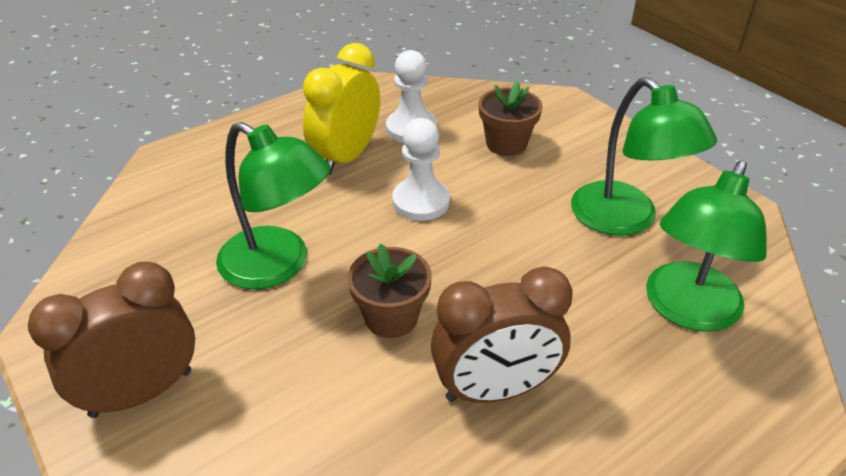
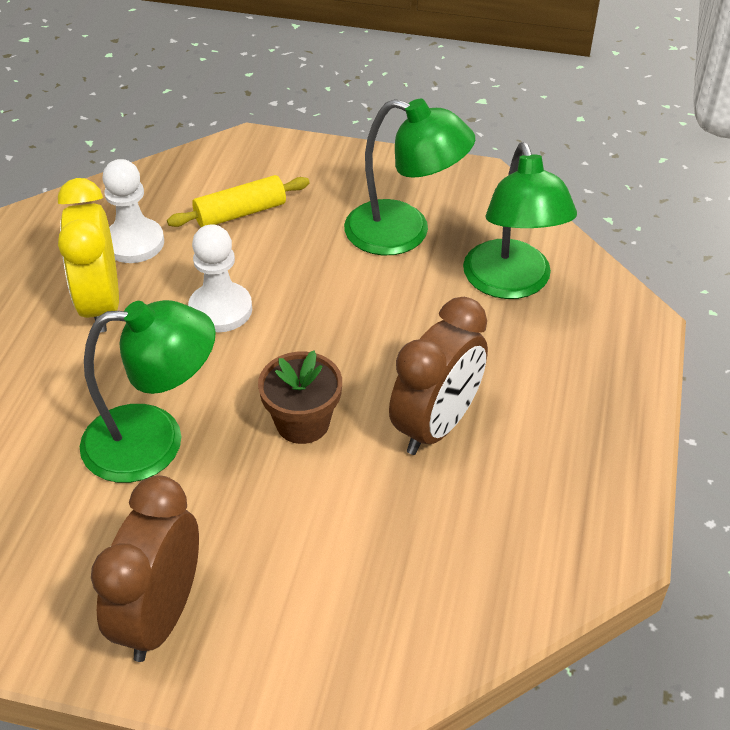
camera: 40 degrees left, 5 degrees up
(506, 144) = (240, 213): brown flower pot -> yellow rolling pin

